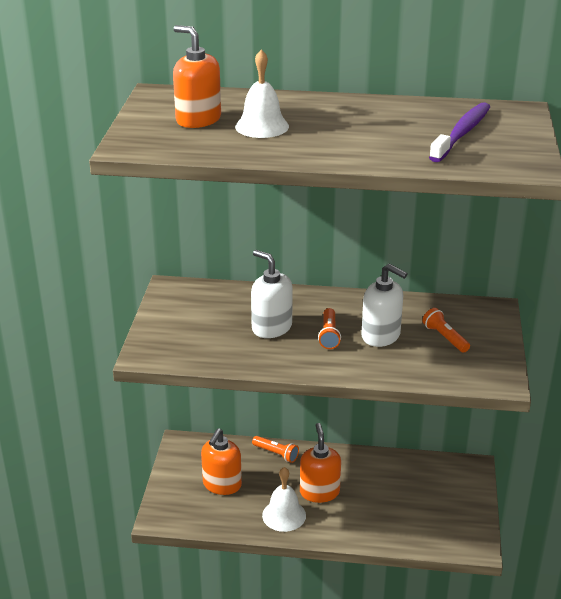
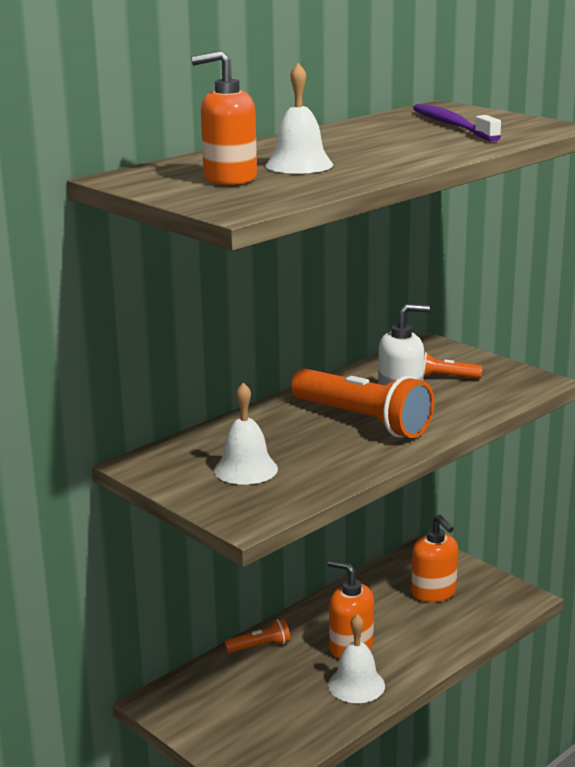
camera: 50 degrees left, 10 degrees down
(207, 325) = (245, 469): none -> white bell
(222, 484) = (259, 704): orange soap dispenser -> orange soap dispenser (434, 592)
(271, 327) = (305, 441): white soap dispenser -> none
(329, 335) = (362, 420): orange flashlight -> orange flashlight, size x2.18

